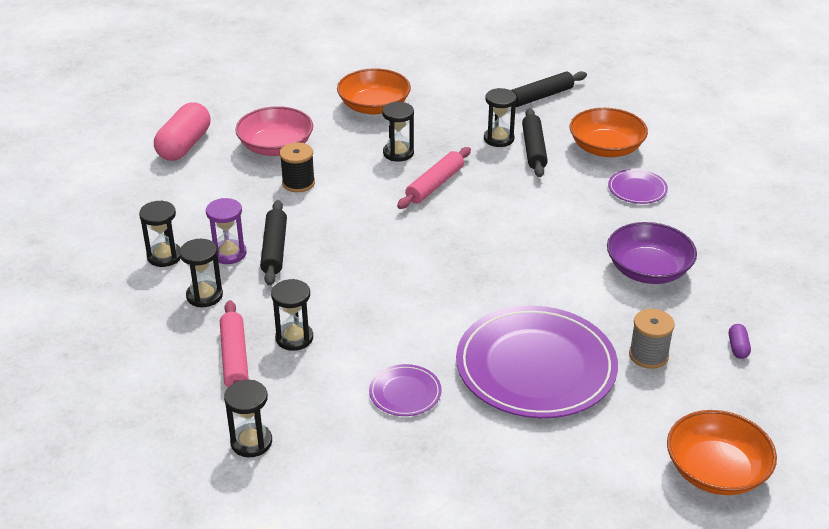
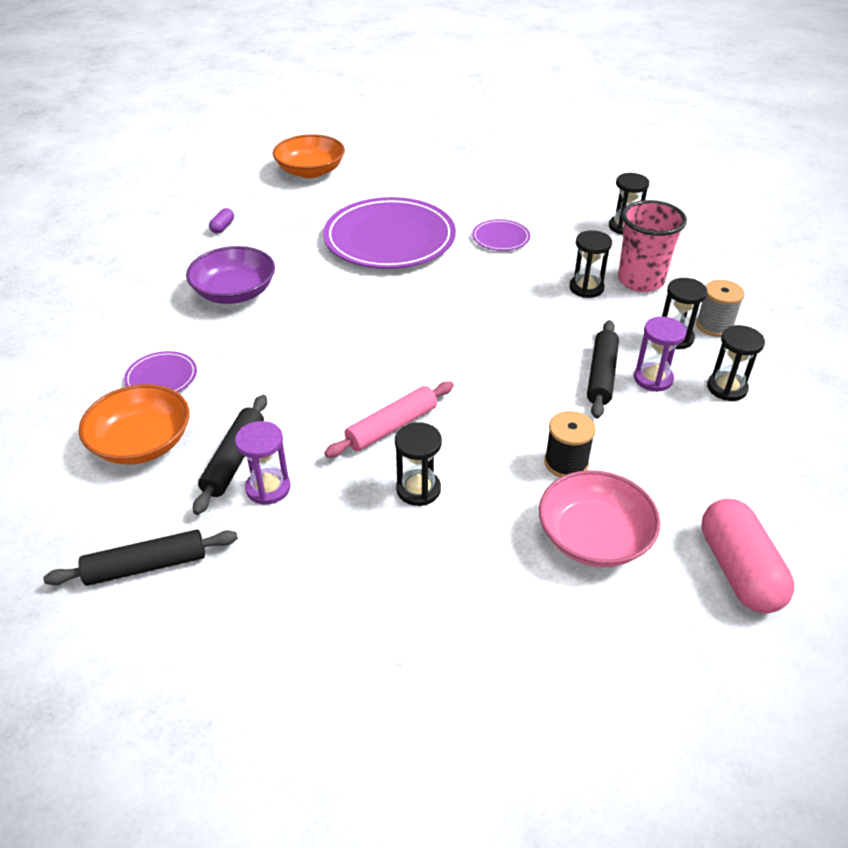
camera: 165 degrees left, 5 degrees up
(184, 145) = (738, 570): pink capsule -> pink capsule turned 45 degrees counterclockwise
(234, 358) = (640, 281): pink rolling pin -> pink cup
(374, 106) = (422, 601): orange bowl -> none
(498, 139) = (268, 488): black hourglass -> purple hourglass
(648, 355) = (296, 232): grey spool -> grey spool (714, 325)

